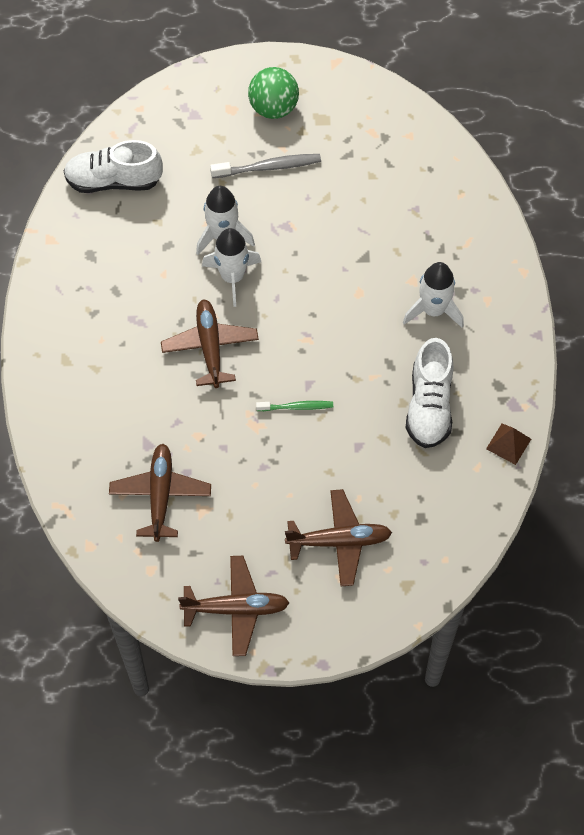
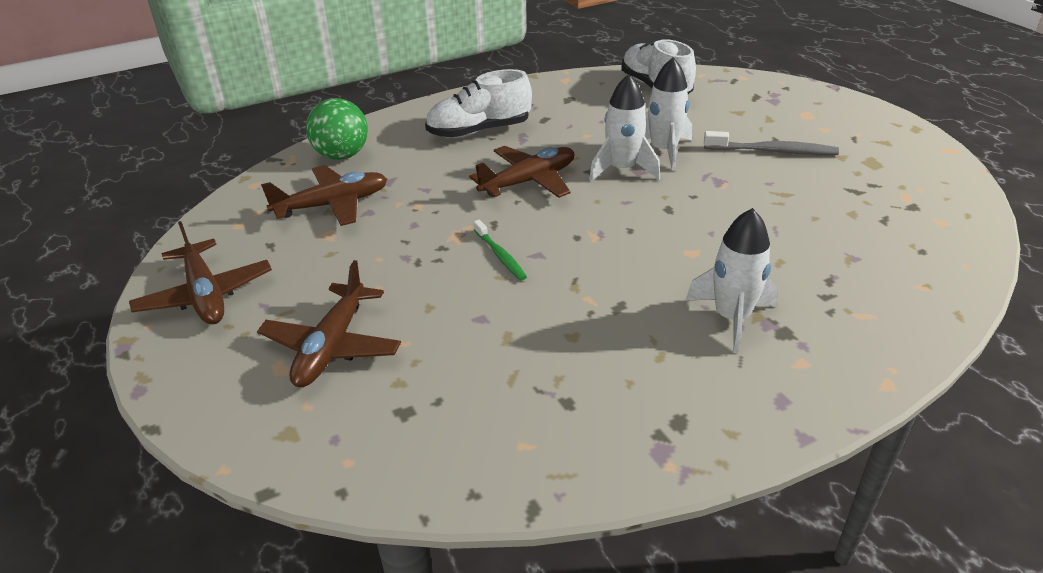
camera: 65 degrees right, 25 degrees down
(268, 167) = (773, 151): grey toothbrush -> grey toothbrush turned 45 degrees counterclockwise
(273, 108) = (842, 134): green ball -> green ball (342, 155)
(339, 541) = (332, 346): brown plane -> brown plane turned 45 degrees clockwise
(429, 406) = (586, 361): white shoe -> white shoe (479, 131)
(508, 444) = (590, 468): brown pyramid -> none

